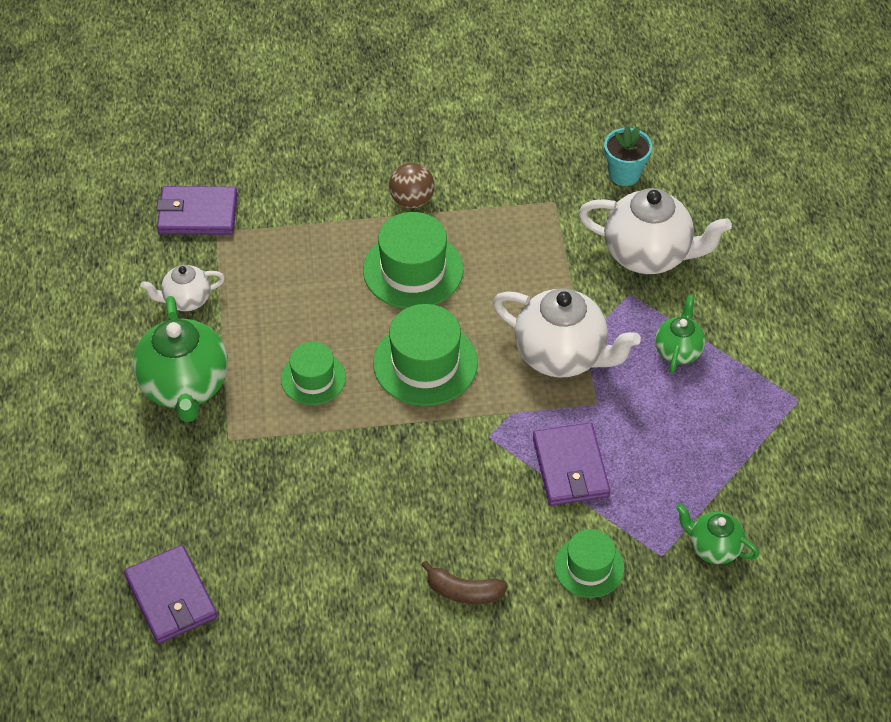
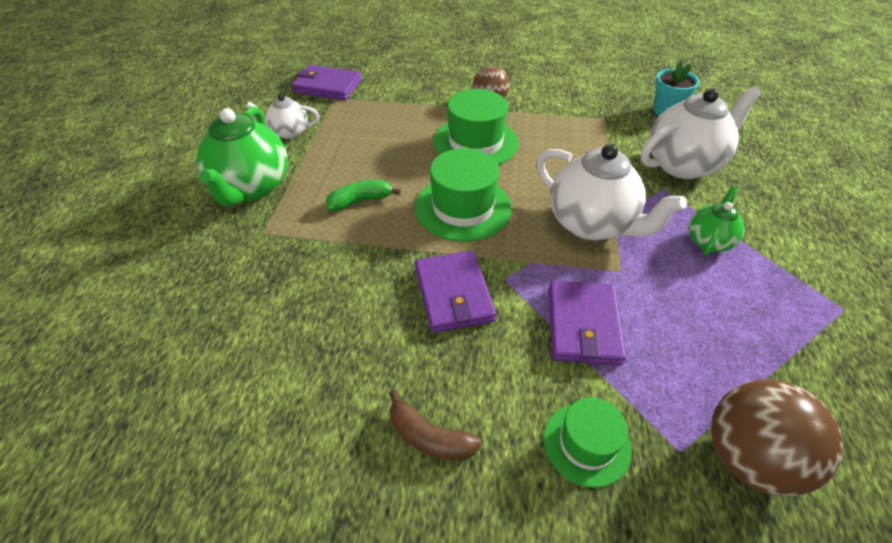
camera: 15 degrees right, 5 degrees down
(171, 597) = (121, 364): purple wallet -> purple wallet (453, 294)
(313, 378) = (360, 201): green hat -> green banana
(648, 255) = (683, 164): white teapot -> white teapot turned 60 degrees counterclockwise
(713, 548) = (749, 457): green teapot -> brown ball

